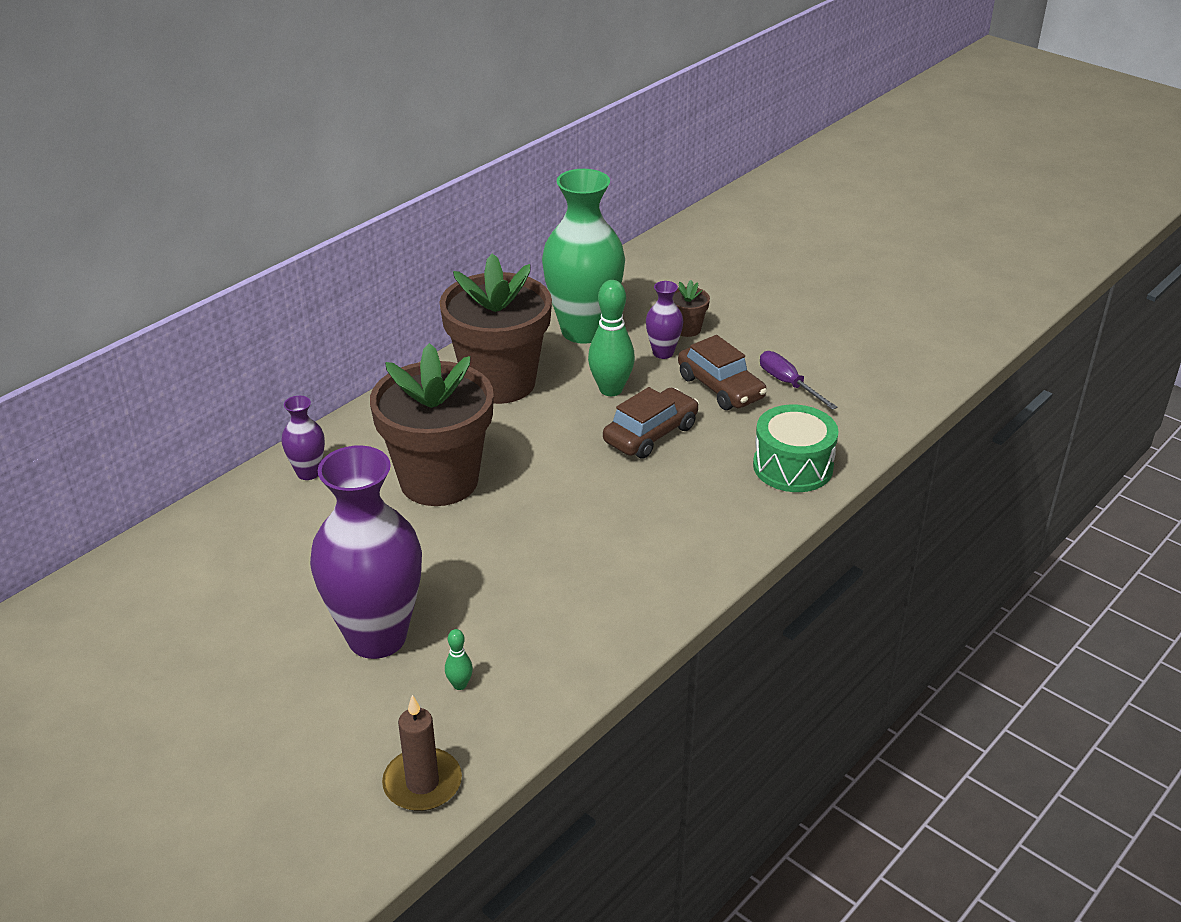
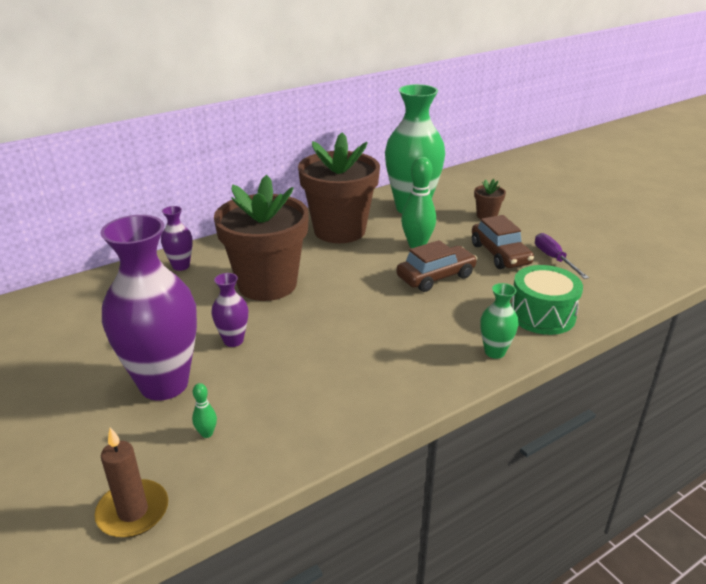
camera: 15 degrees right, 5 degrees down
(663, 353) = (464, 228): purple vase -> purple vase (233, 340)
(751, 525) = (494, 352): none -> green vase

